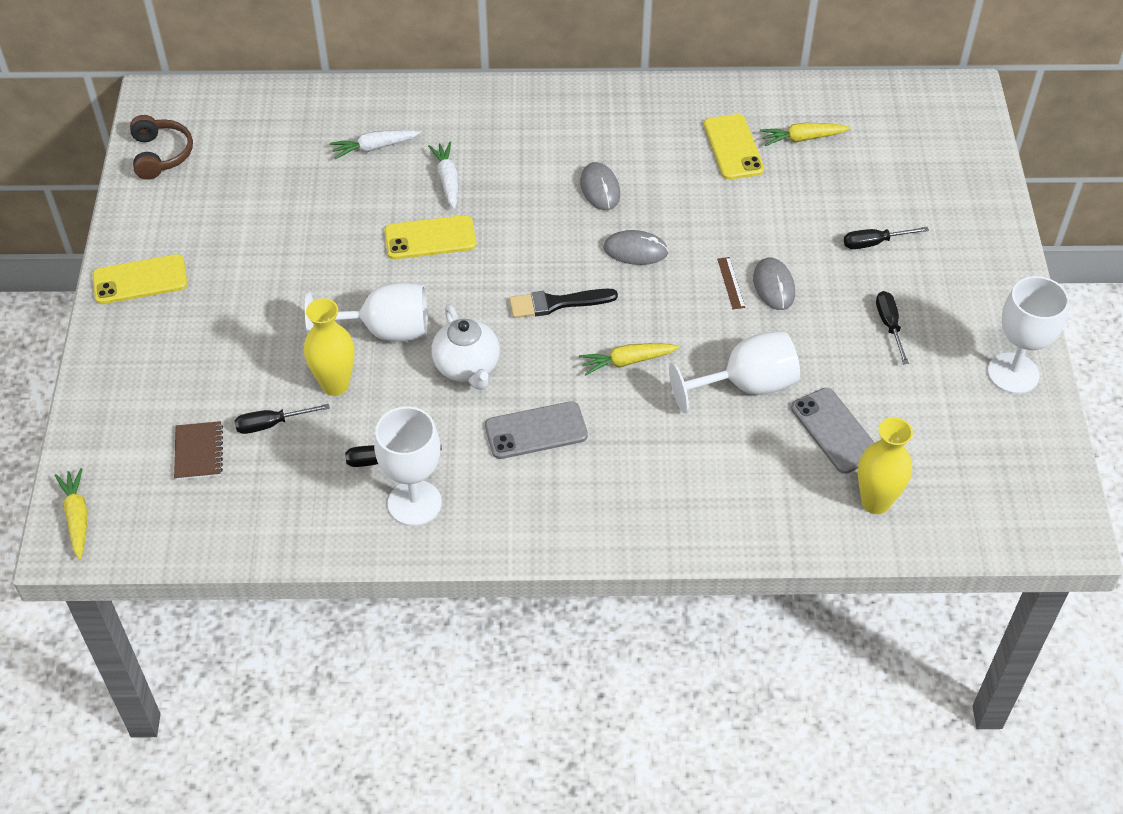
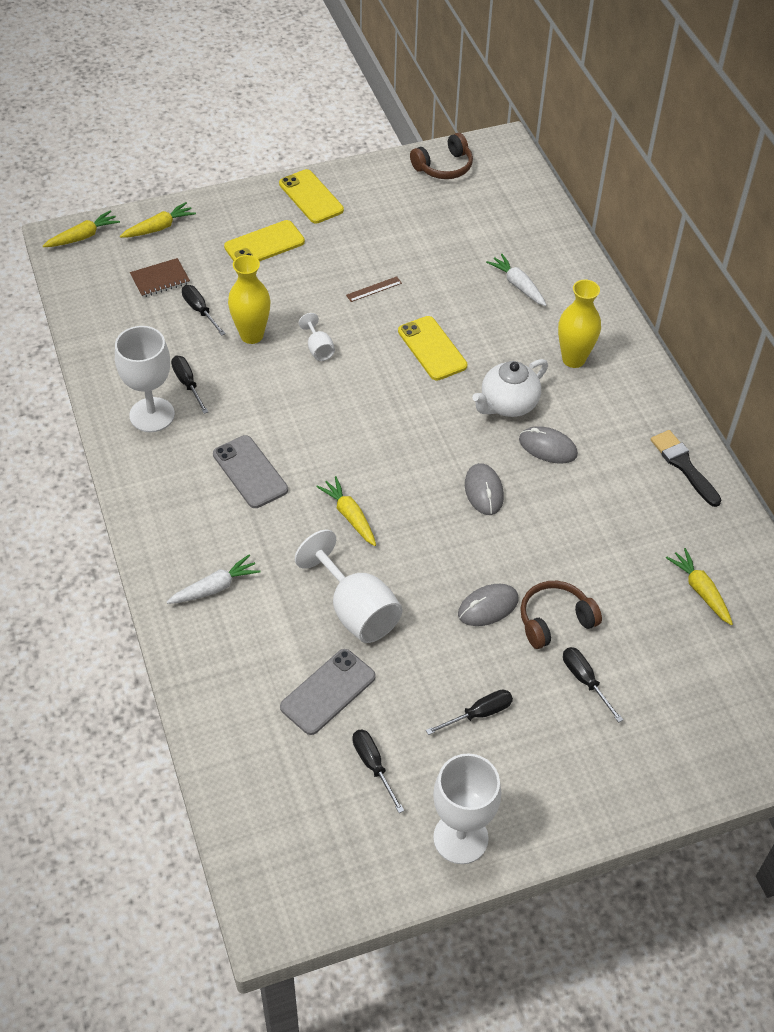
camera: 70 degrees right, 0 degrees up
(107, 436) = (158, 228): none -> yellow carrot
(385, 331) = (318, 349): white goblet -> white goblet, size x0.49
(447, 180) = (504, 341): white carrot -> white carrot (214, 587)
(467, 367) = (301, 410): white teapot -> white teapot (508, 404)
(557, 303) = (395, 451): black brush -> black brush (683, 466)
(600, 189) = (548, 447): grey mouse -> grey mouse turned 60 degrees clockwise
(731, 283) = (476, 572): brown ruler -> brown ruler (374, 289)
(733, 147) = (656, 536): yellow phone -> yellow phone (264, 244)
(804, 244) = (555, 620): none -> brown headphones
(875, 502) = (255, 741): yellow vase -> yellow vase (573, 359)
(925, 416) = (373, 766): none -> black screwdriver

